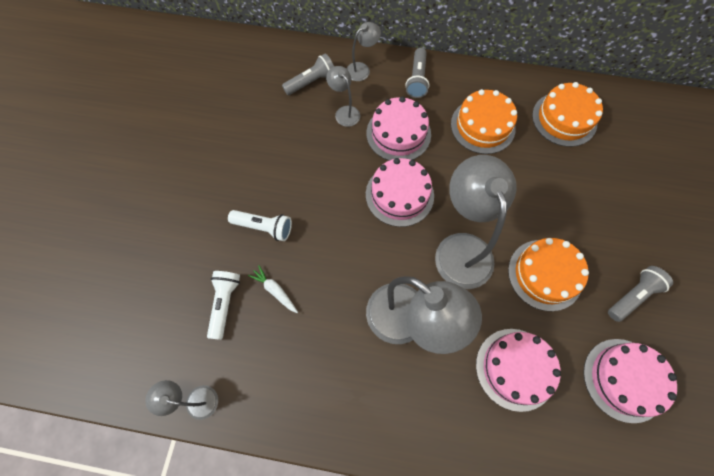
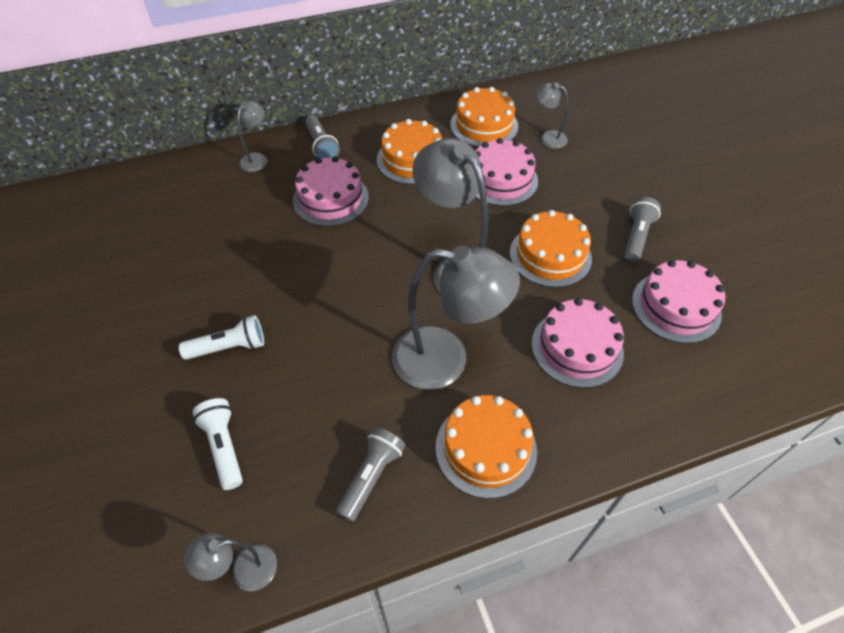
camera: 30 degrees left, 15 degrees down
(275, 291) = (279, 403): white carrot -> none
(311, 82) = (206, 190): grey flashlight -> grey flashlight (371, 476)
(344, 112) = (260, 202): grey lamp -> grey lamp (547, 138)
(396, 410) = (486, 448): none -> orange cake
(399, 195) = (365, 251): pink cake -> pink cake (501, 179)

